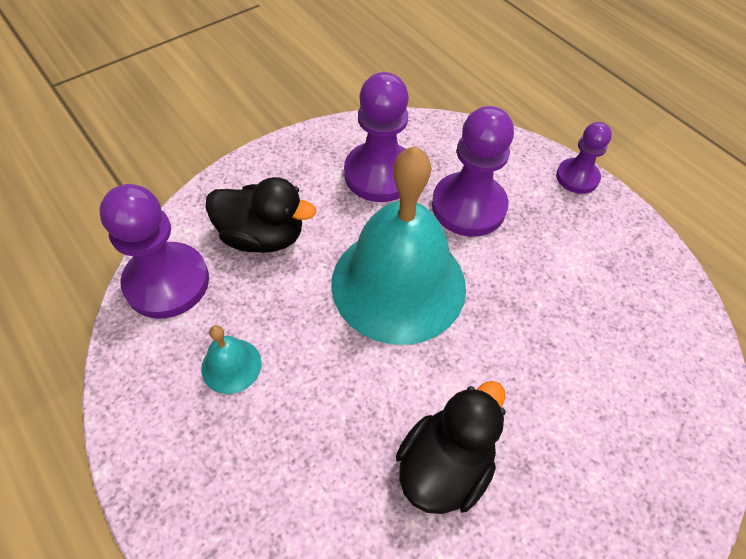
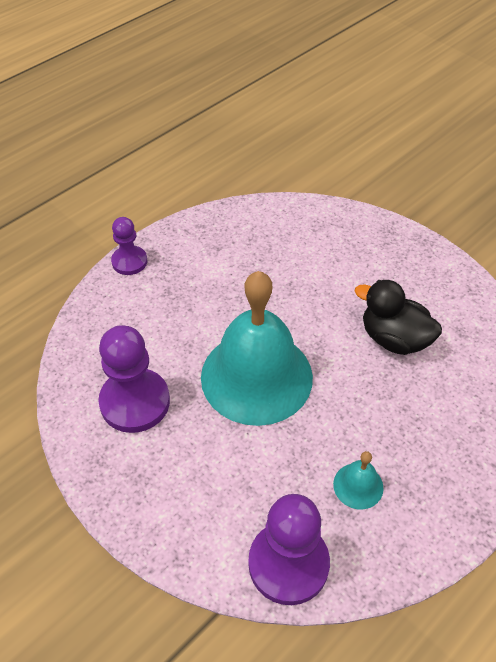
camera: 95 degrees left, 5 degrees down
(262, 237) = (222, 490): black duck -> none
(468, 206) = (168, 333): purple pawn -> none

